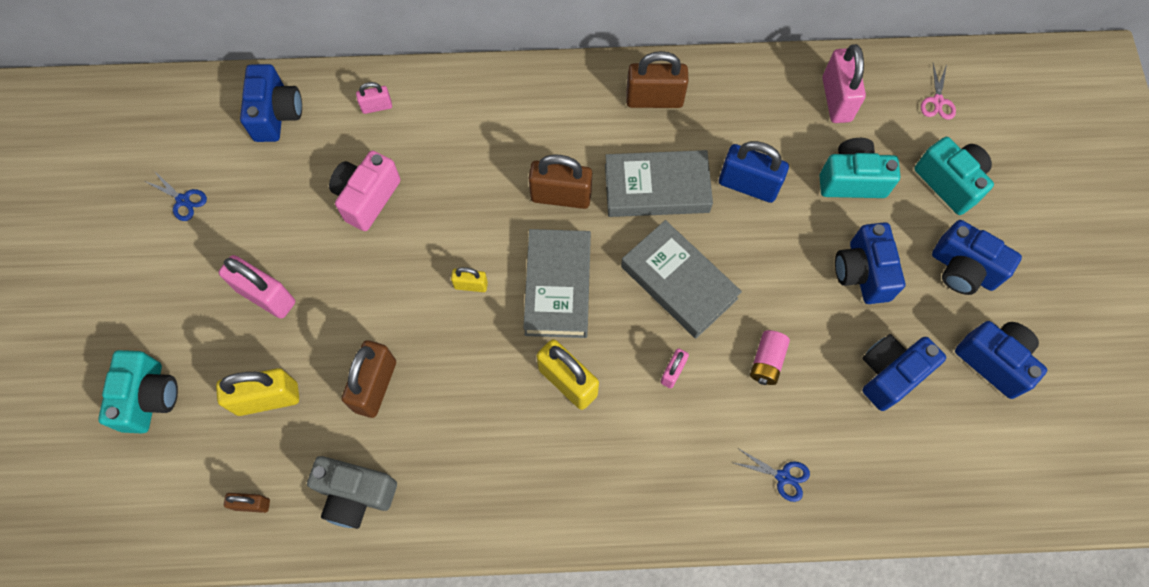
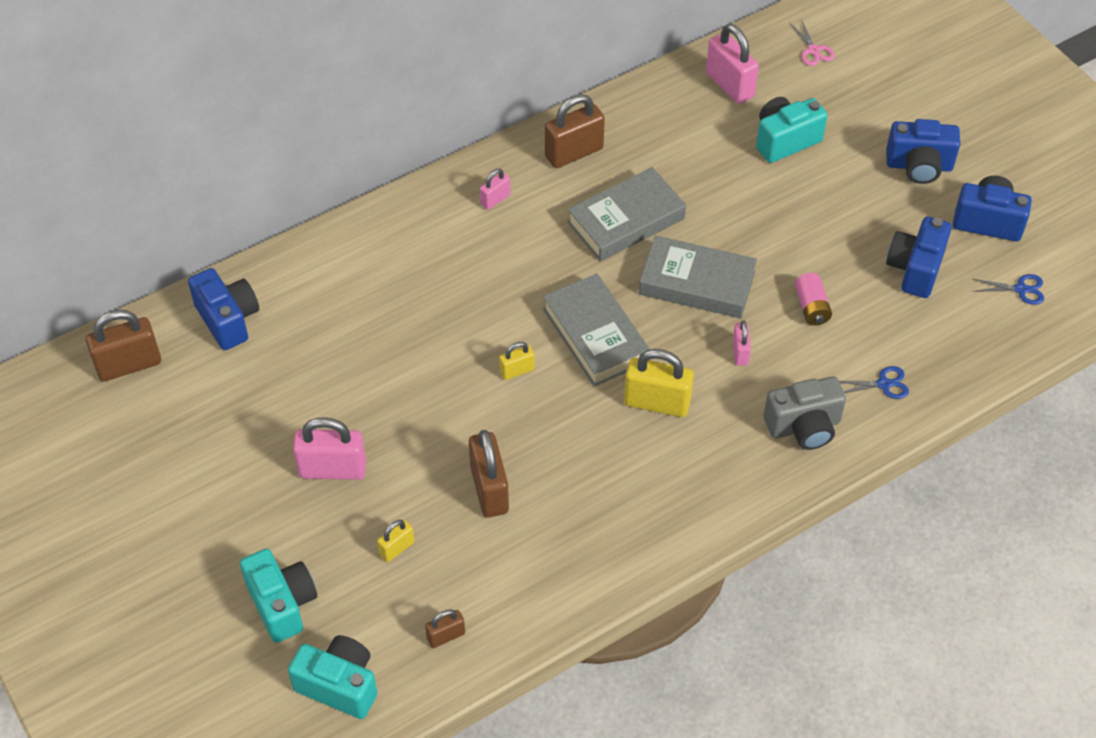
camera: 30 degrees left, 15 degrees down
(183, 200) = (189, 431): blue scissors -> blue scissors (1021, 289)
(267, 399) = (397, 548): yellow padlock -> yellow padlock, size x0.53
(356, 495) = (535, 580): grey camera -> grey camera (804, 427)
(367, 198) = (369, 347): pink camera -> none
(377, 107) = (322, 270): pink padlock -> pink padlock (495, 199)
(561, 196) = (546, 265): brown padlock -> brown padlock (129, 365)
(748, 185) = (702, 183): blue padlock -> none
(862, 272) = (842, 205): blue camera -> none
(949, 182) = (864, 107): turquoise camera -> turquoise camera (339, 685)

